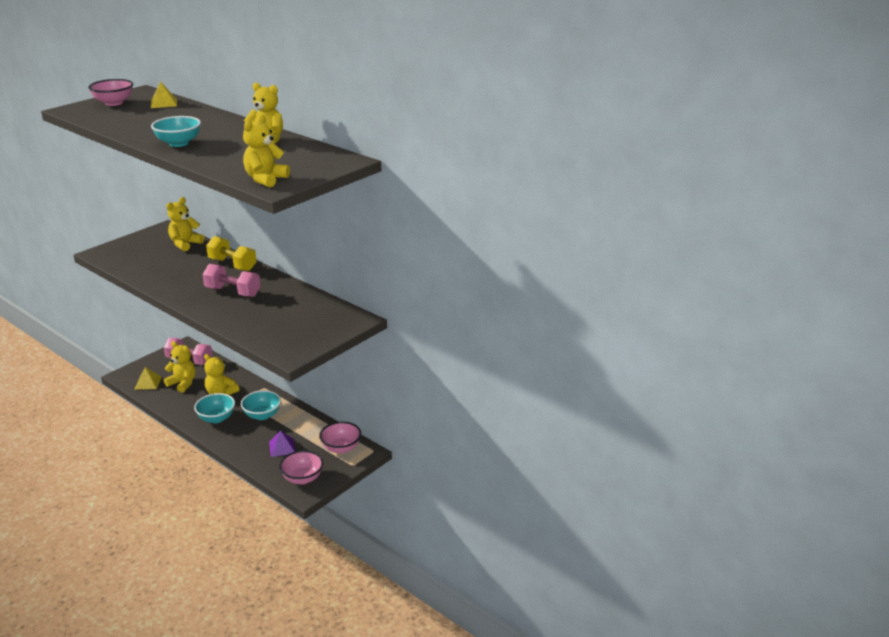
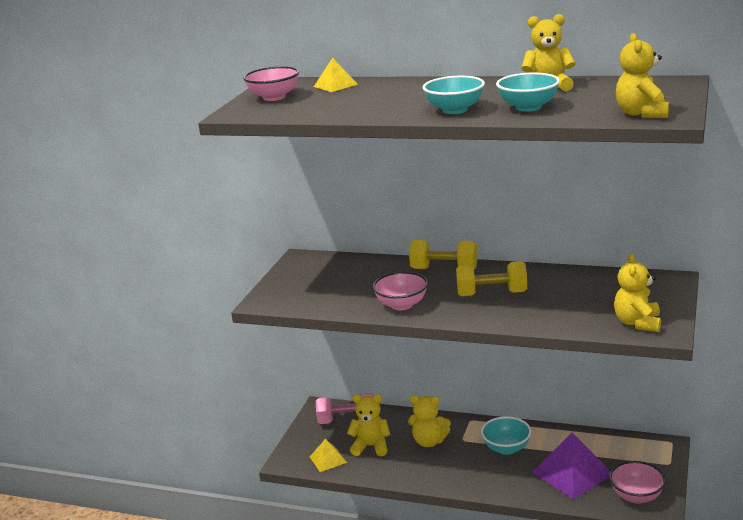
camera: 20 degrees left, 5 degrees down
(185, 244) = (353, 265): yellow teddy bear -> yellow teddy bear (637, 323)
(216, 418) = (459, 469): turquoise bowl -> turquoise bowl (528, 107)
(233, 292) = (491, 294): pink dumbbell -> yellow dumbbell
(282, 447) = (572, 473): purple pyramid -> purple pyramid, size x1.84
(341, 448) = (635, 451): pink bowl -> pink bowl (402, 305)

